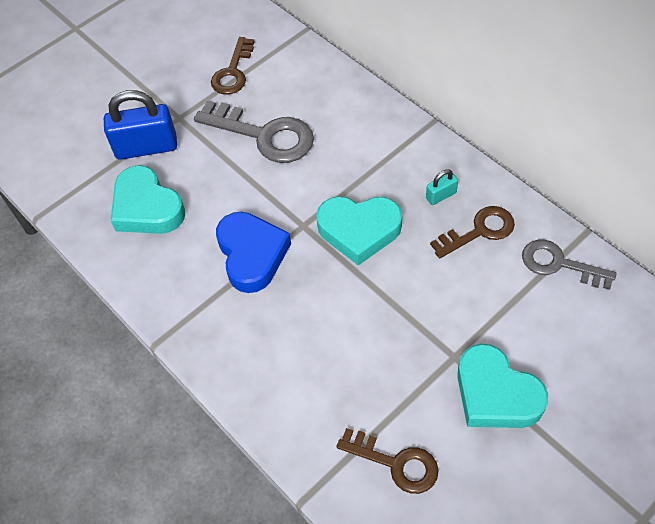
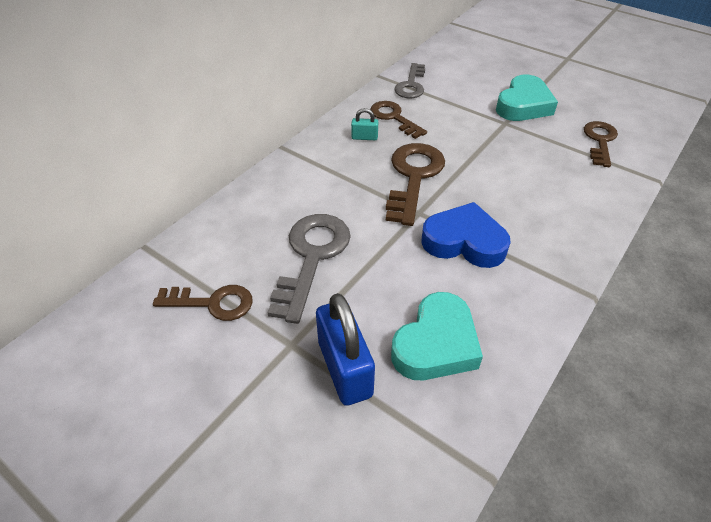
camera: 105 degrees left, 10 degrees down
(252, 255) = (464, 242): blue heart -> blue heart turned 45 degrees clockwise
(359, 231) = (413, 177): turquoise heart -> brown key
(441, 195) = (364, 137): turquoise padlock -> turquoise padlock turned 45 degrees counterclockwise

